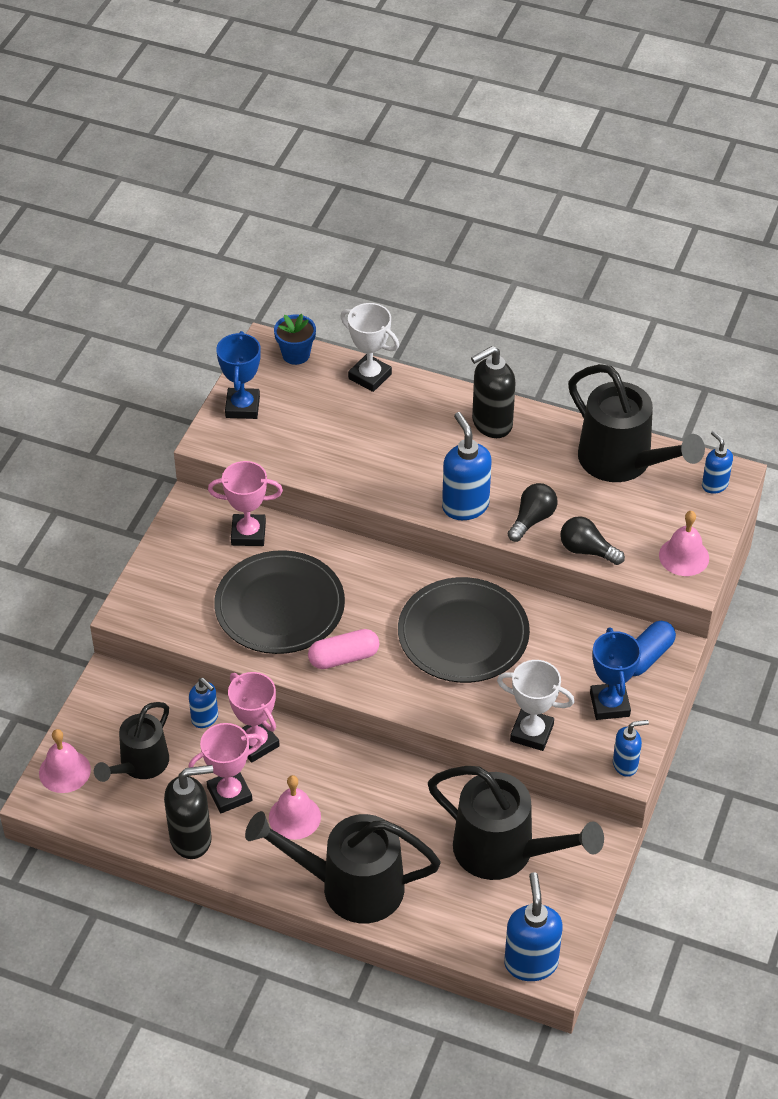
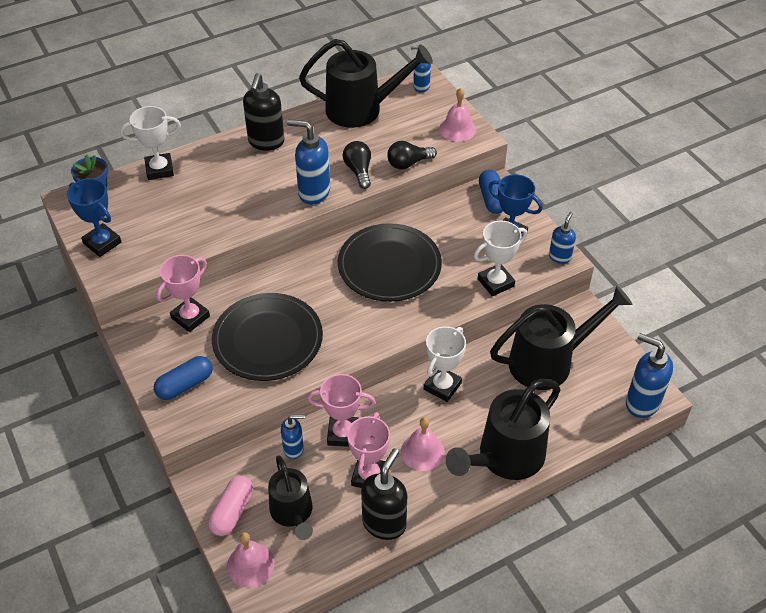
camera: 50 degrees left, 0 degrees up
(174, 585) = (185, 385): none -> blue capsule
(344, 657) = (344, 334): pink capsule -> pink capsule (232, 511)
(385, 783) = (442, 386): none -> white trophy

